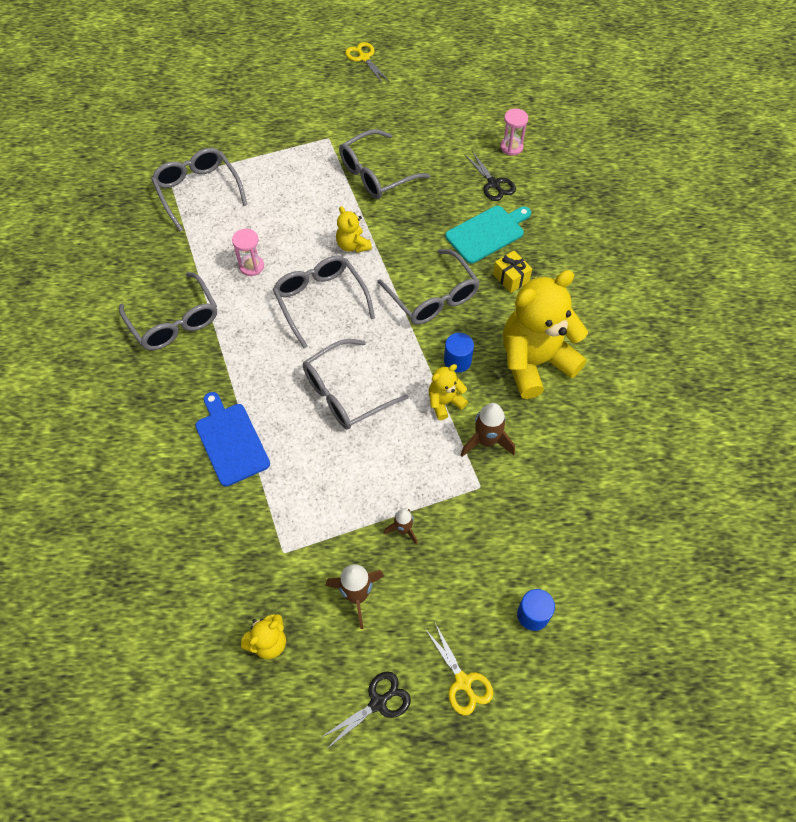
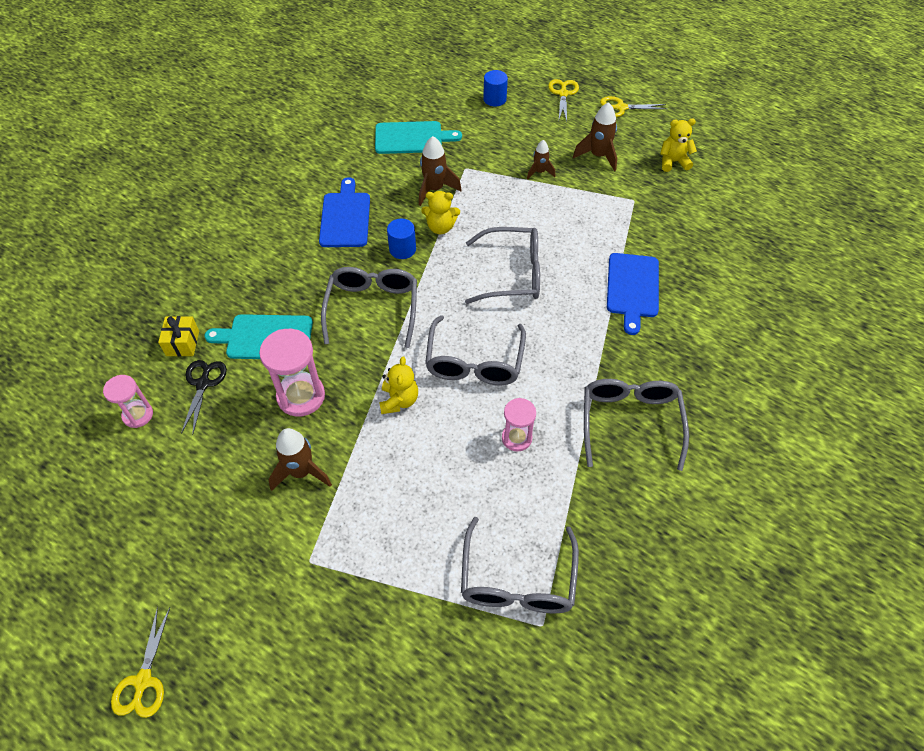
camera: 145 degrees left, 5 degrees down
(377, 173) = (301, 472): grey glasses -> brown rocket
(378, 703) = (621, 108): black scissors -> yellow scissors
(421, 212) = (301, 396): none -> pink hourglass
(511, 278) = (291, 286): yellow gift -> yellow gift (182, 343)
(535, 362) = (345, 217): yellow teddy bear -> blue cutting board
(566, 493) = (412, 138): none -> turquoise cutting board

